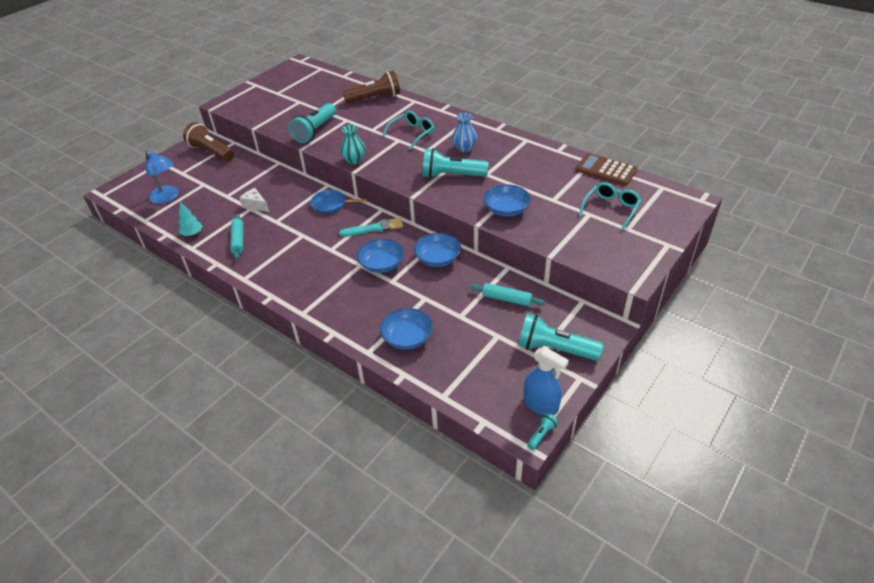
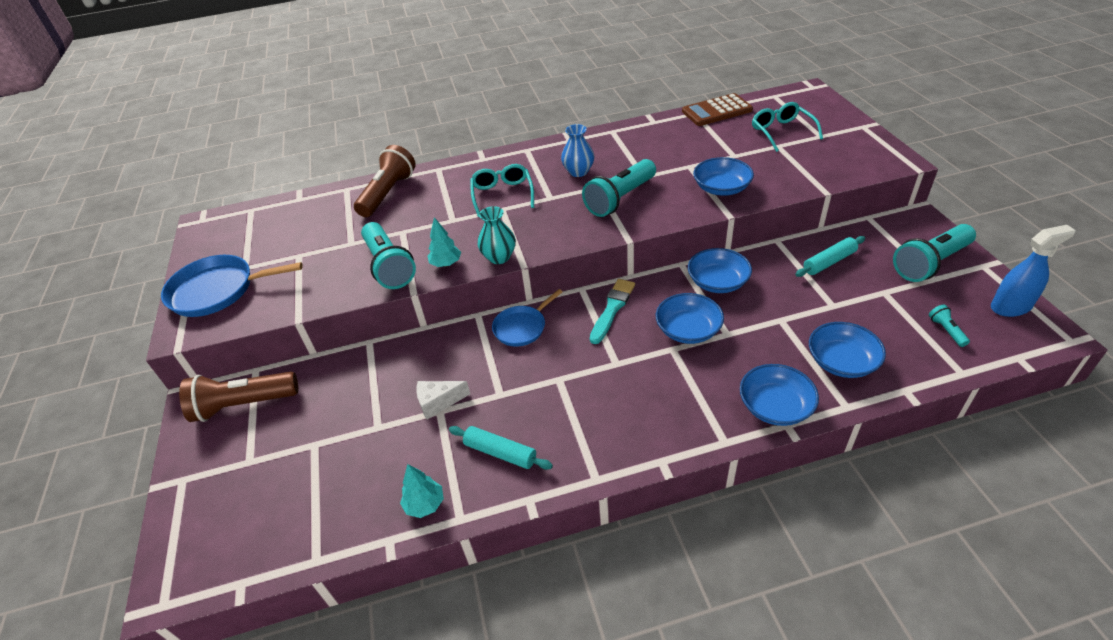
camera: 50 degrees left, 0 degrees up
(167, 197) = (291, 504): blue lamp -> none
(255, 96) = (217, 290): none -> blue pan
(333, 147) = (446, 264): none -> turquoise tree
(345, 323) = (775, 406): none -> blue bowl
(541, 435) = (1056, 325): turquoise flashlight -> turquoise flashlight (946, 330)

